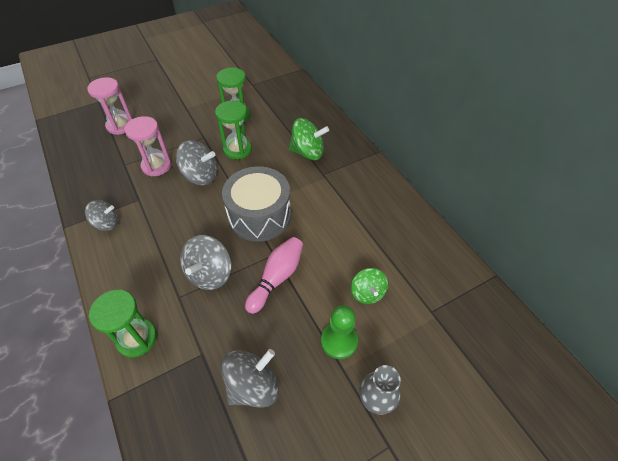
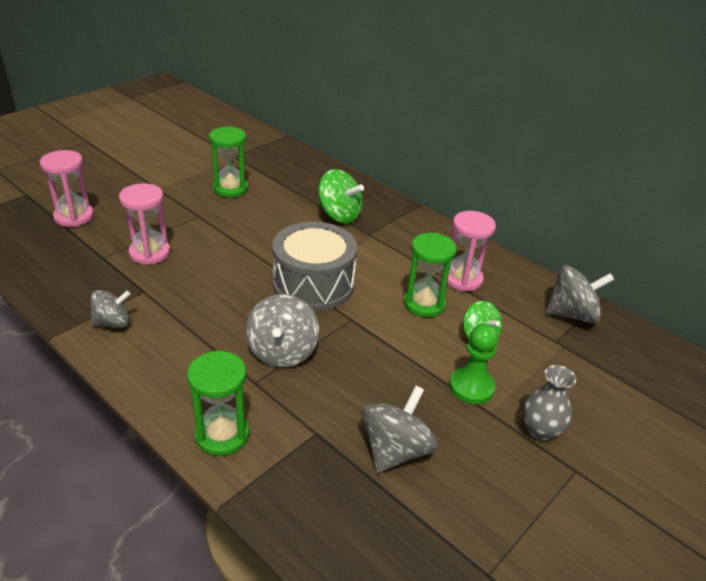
camera: 20 degrees left, 15 degrees down
(200, 176) = (216, 255): grey spinning top -> grey spinning top (572, 314)
(237, 149) = (250, 223): green hourglass -> green hourglass (424, 304)
(277, 278) = (368, 341): pink bowling pin -> none
(307, 152) = (339, 215): green spinning top -> green spinning top turned 45 degrees clockwise
(379, 232) = (462, 279): none -> pink hourglass

